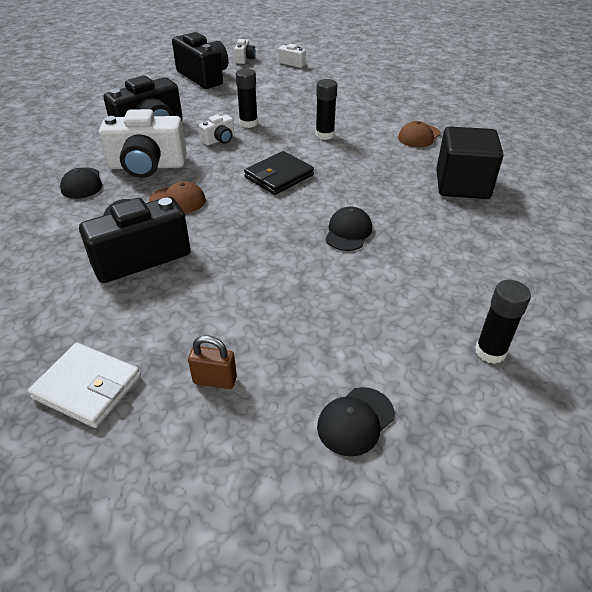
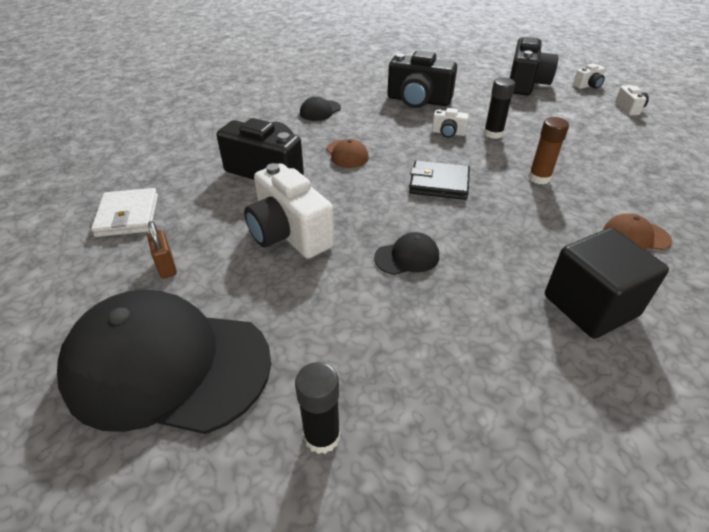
camera: 55 degrees right, 0 degrees up
(147, 166) = (371, 122): white camera -> white camera (289, 234)
(325, 135) = (539, 178): black glue stick -> brown glue stick
(355, 421) = (167, 365): black cap -> black cap, size x2.50

